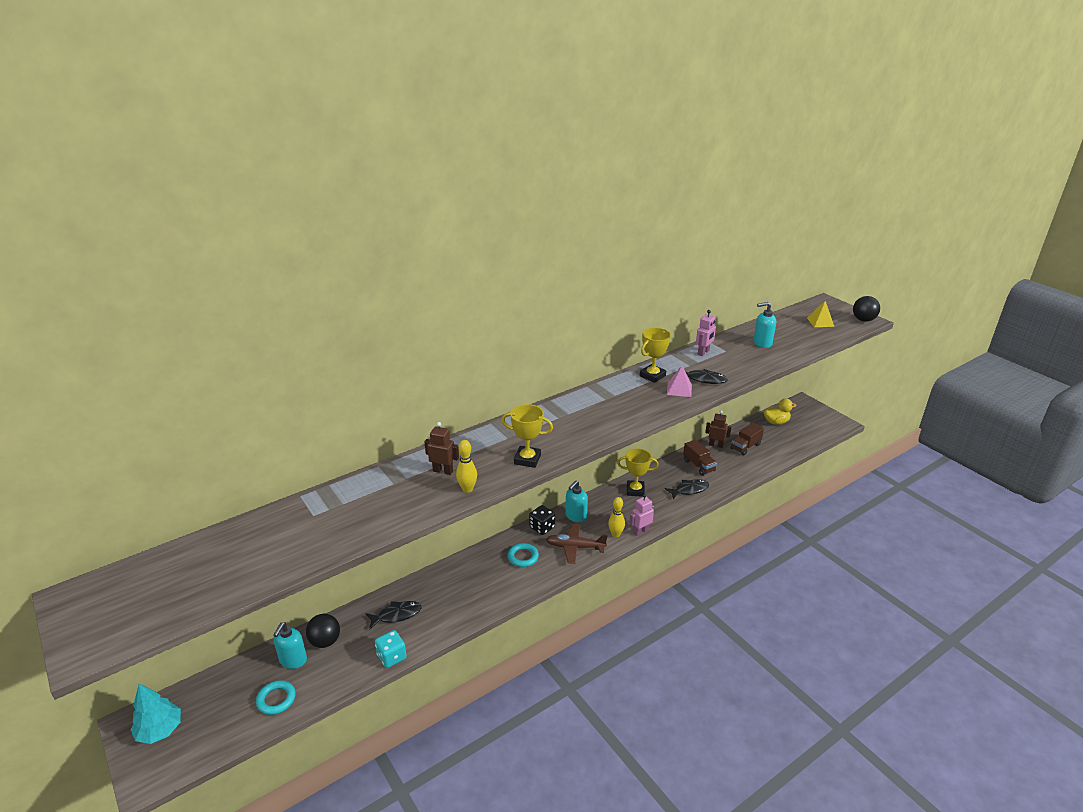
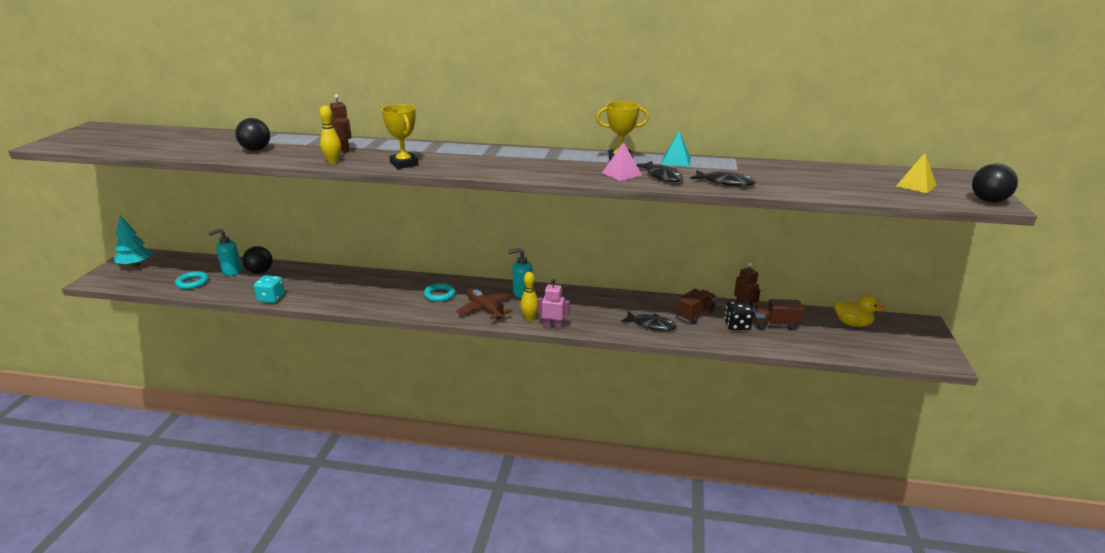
camera: 45 degrees right, 5 degrees down
(362, 516) = (256, 150): none -> black ball
(396, 615) = (314, 281): black fish -> black fish (725, 183)
(542, 527) = (485, 286): black dice -> black dice (737, 325)
(635, 490) = (602, 302): yellow trophy -> none
(683, 360) = (676, 161): none -> turquoise pyramid
(698, 466) = (695, 314): brown truck -> brown truck turned 150 degrees counterclockwise
(703, 352) = (710, 163): pink robot -> none
(762, 343) = (794, 176): turquoise soap dispenser -> none

